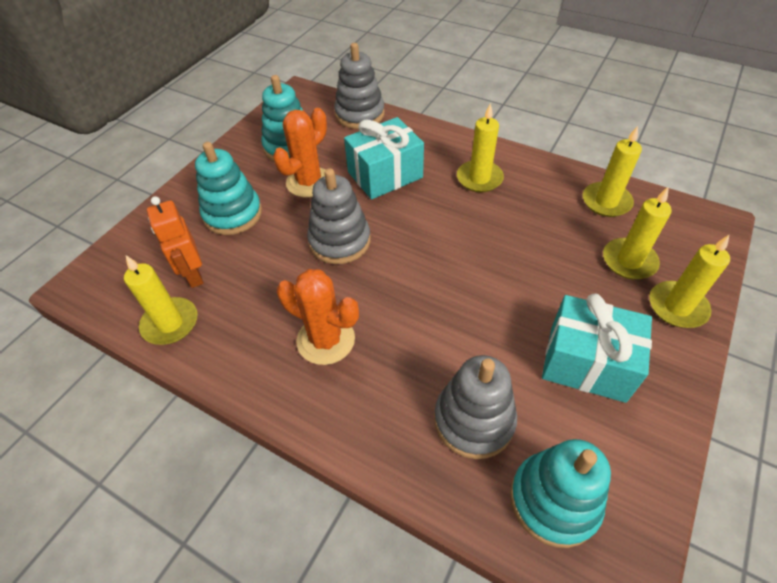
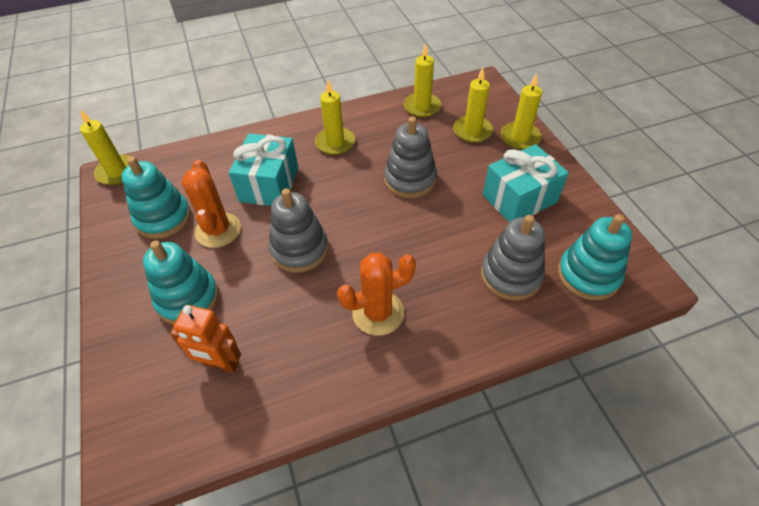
camera: 50 degrees left, 0 degrees up
(170, 323) = (254, 409): yellow candle -> yellow candle (117, 172)
(360, 114) = (188, 157): grey stacking toy -> grey stacking toy (410, 180)

